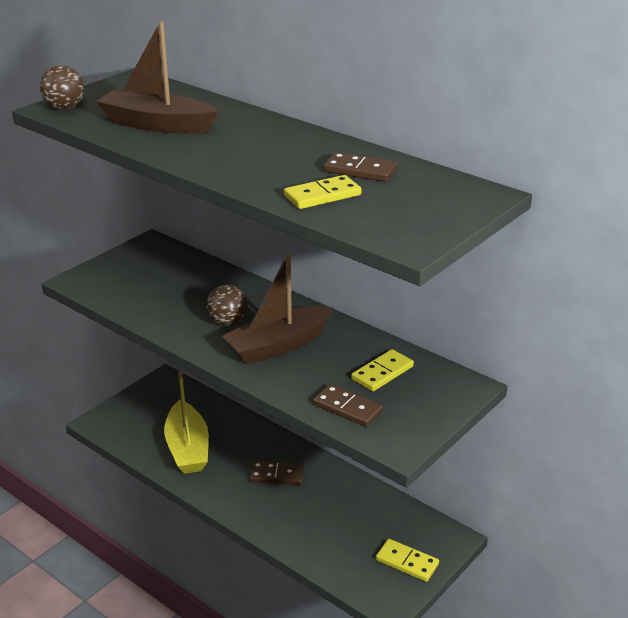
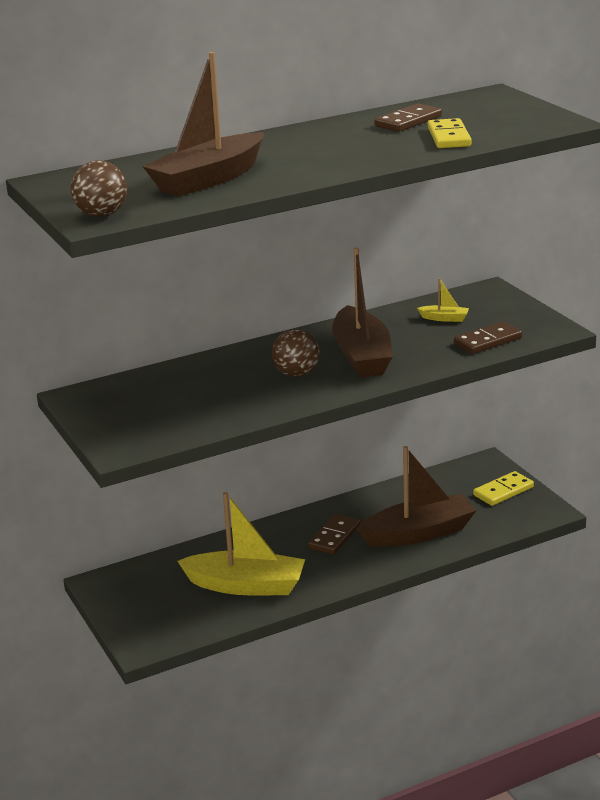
camera: 65 degrees left, 5 degrees down
(306, 523) = (418, 533): none -> brown boat
(382, 373) = (444, 318): yellow domino -> yellow boat

